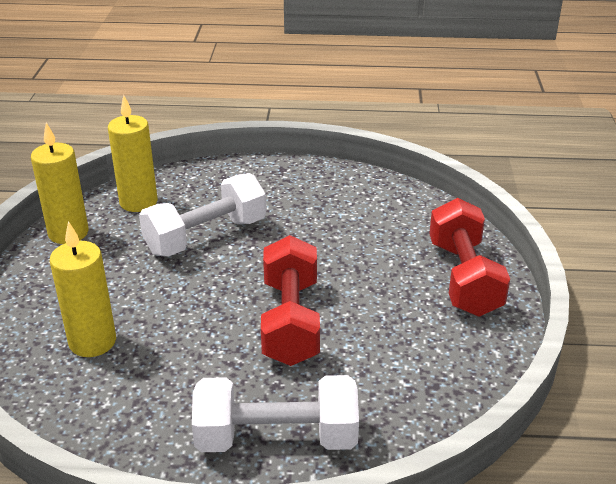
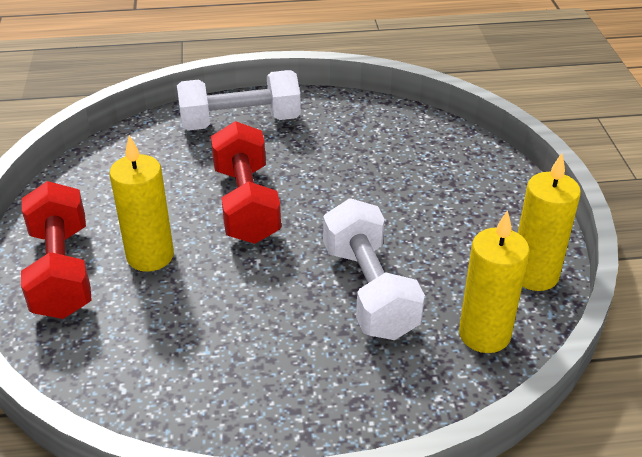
camera: 170 degrees right, 5 degrees up
(92, 342) = (418, 167): yellow candle -> yellow candle (150, 256)
(206, 236) = (369, 291): white dumbbell -> white dumbbell turned 60 degrees counterclockwise

